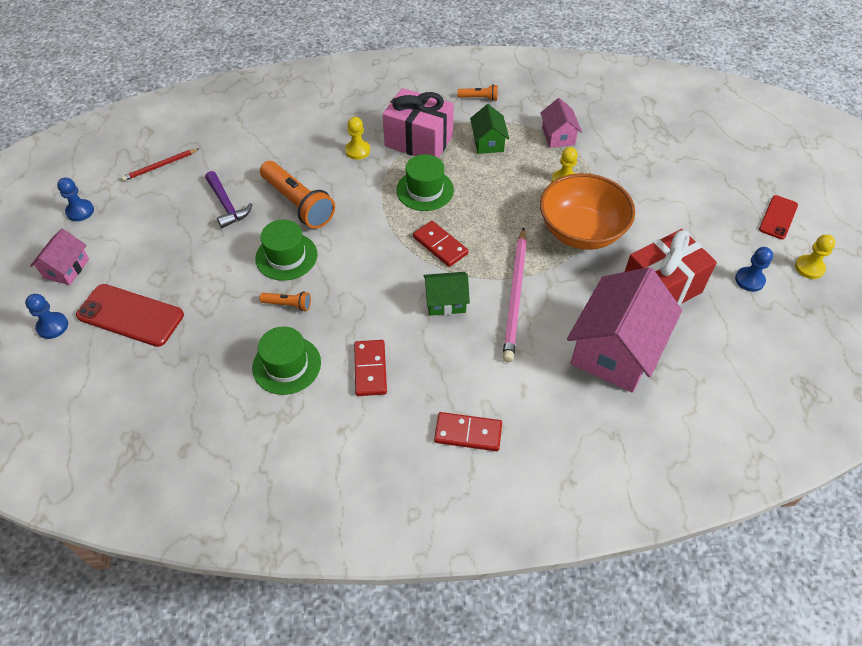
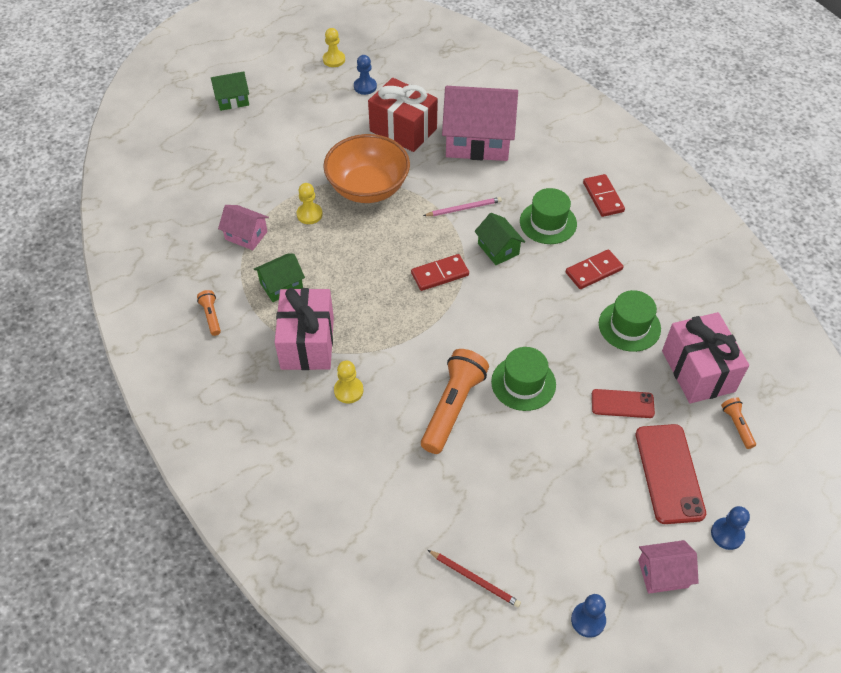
camera: 115 degrees left, 0 degrees up
(199, 395) = (698, 371): none -> pink gift
(226, 205) = (491, 472): purple hammer -> none
(288, 304) = (573, 354): orange flashlight -> orange flashlight (737, 425)
(425, 190) = (376, 311): green hat -> green hat (548, 223)
(440, 245) = (440, 274): red domino -> red domino turned 45 degrees clockwise
(515, 296) = (464, 208): pink pencil -> pink pencil, size x0.55
(558, 136) = (246, 235): pink house -> pink house turned 60 degrees clockwise
(756, 170) = (232, 100): none -> green house
(778, 217) = (286, 81): red phone -> red phone (622, 404)

